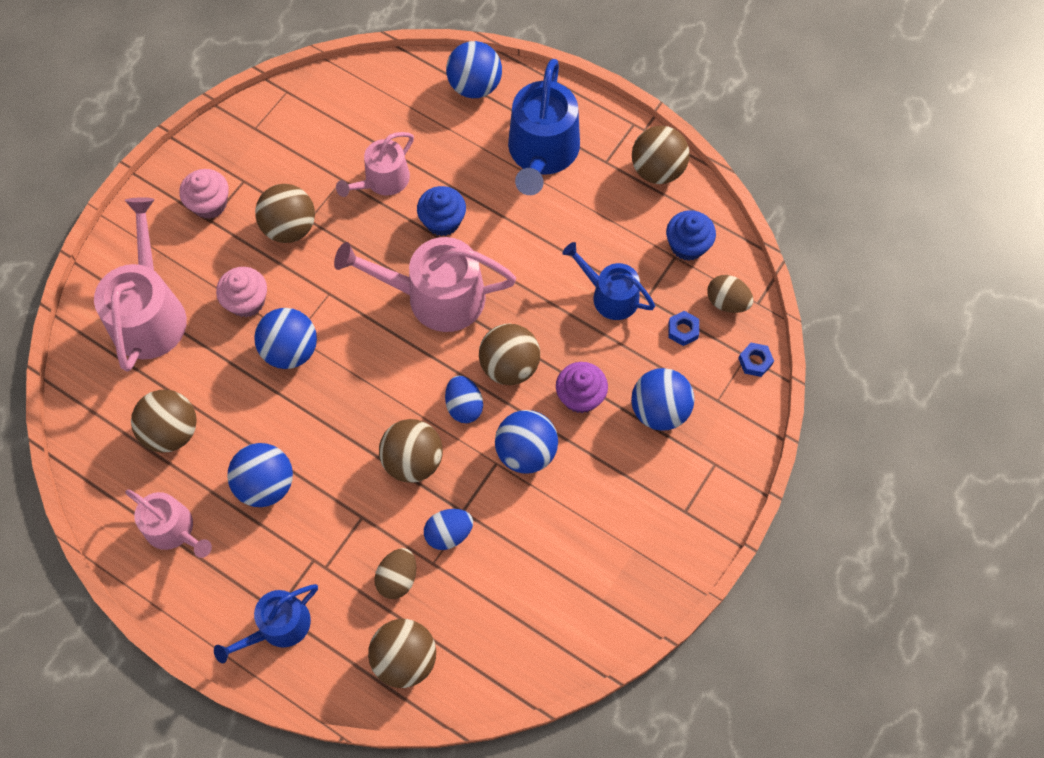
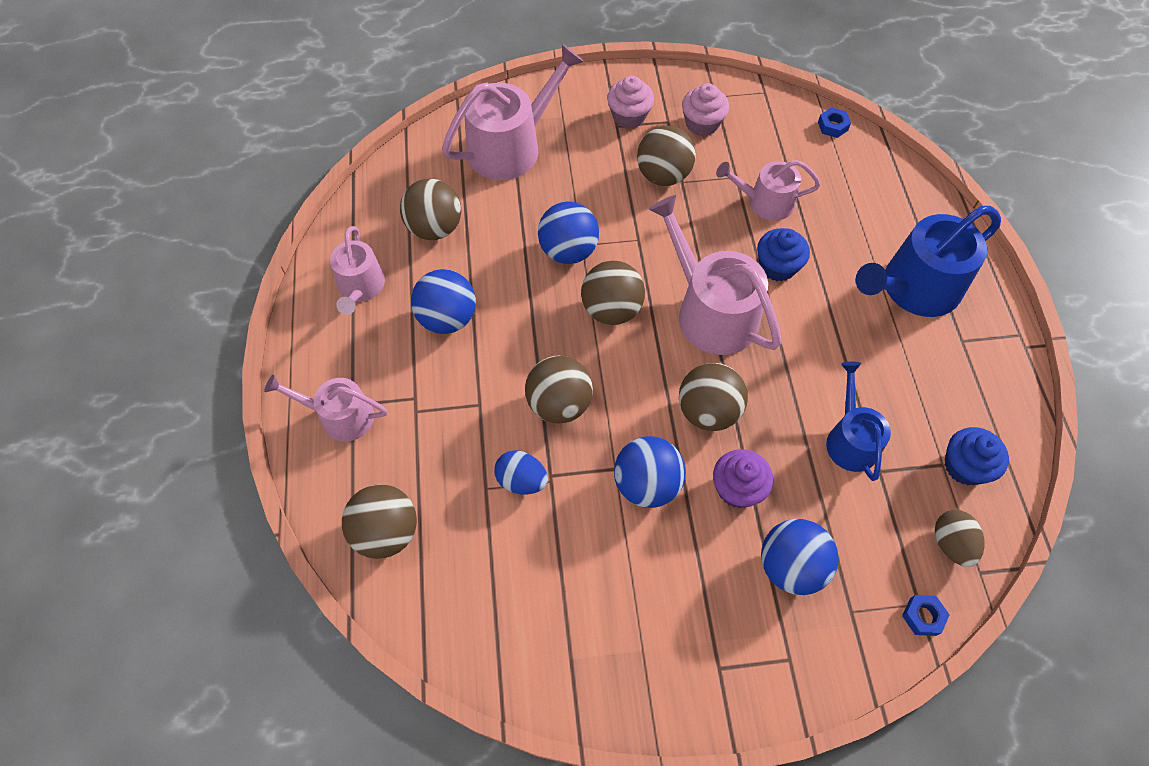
camera: 50 degrees right, 5 degrees down
(247, 301) = (578, 195): pink cupcake -> pink cupcake (702, 124)
(278, 626) = (340, 416): blue watering can -> pink watering can
(398, 578) = (450, 471): brown egg -> none
(464, 406) = (640, 405): blue egg -> none
(475, 86) = (911, 199): blue ball -> none
(657, 170) = (1002, 386): brown ball -> brown ball (611, 310)
(683, 330) = (884, 526): blue nut -> blue nut (832, 126)

